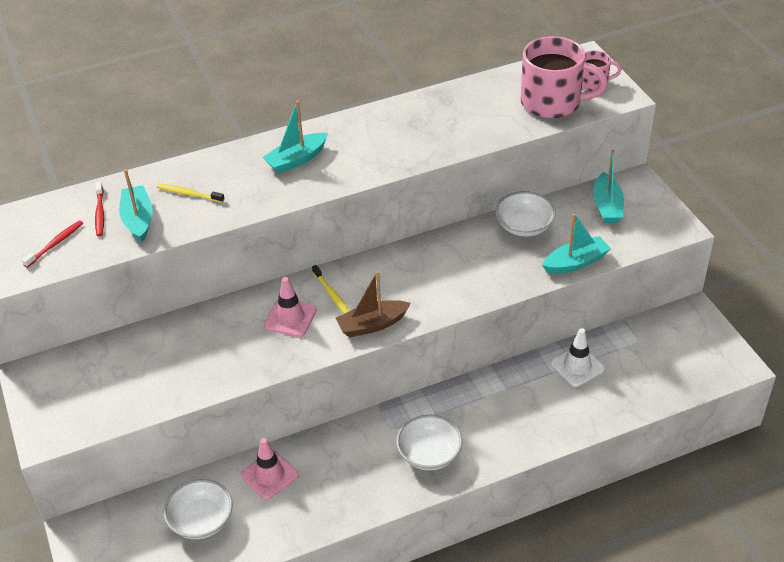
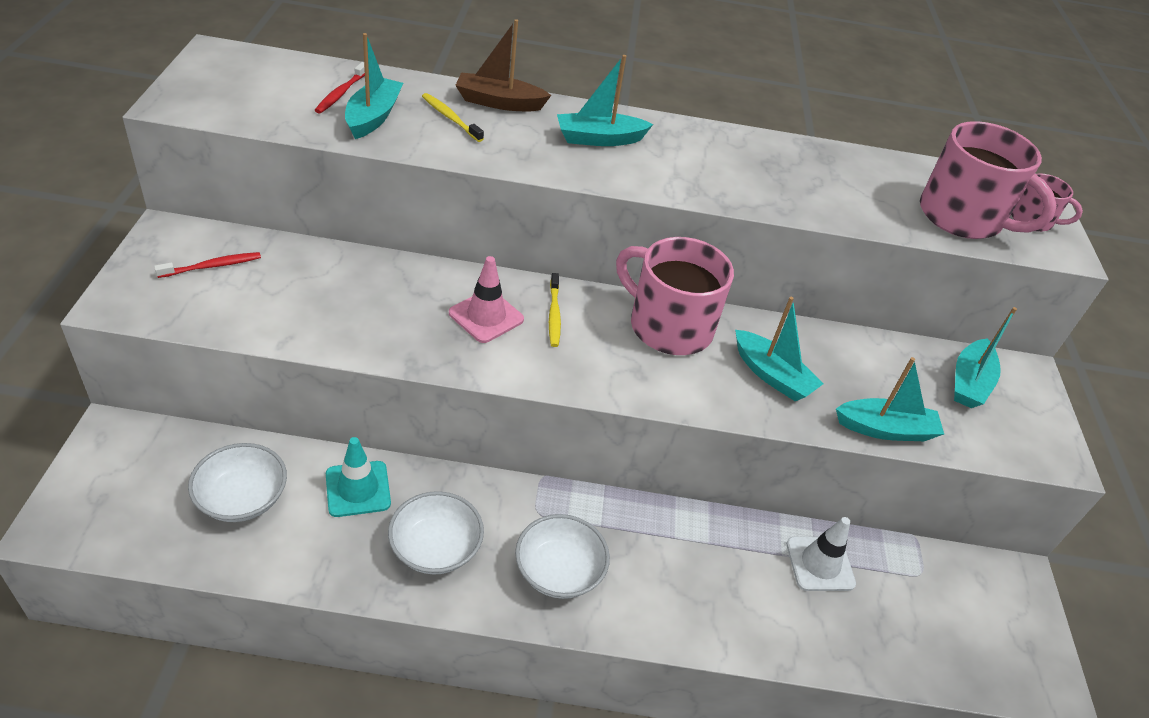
camera: 20 degrees right, 0 degrees up
(55, 244) = (266, 99): red toothbrush -> red toothbrush (212, 266)
(269, 475) = (358, 489): pink traffic cone -> turquoise traffic cone
(372, 325) = (574, 372): brown boat -> brown boat (499, 102)
(408, 264) = (669, 326): none -> pink mug
(490, 263) = (772, 375): none -> turquoise boat
(524, 226) = (844, 354): white bowl -> white bowl (435, 548)

